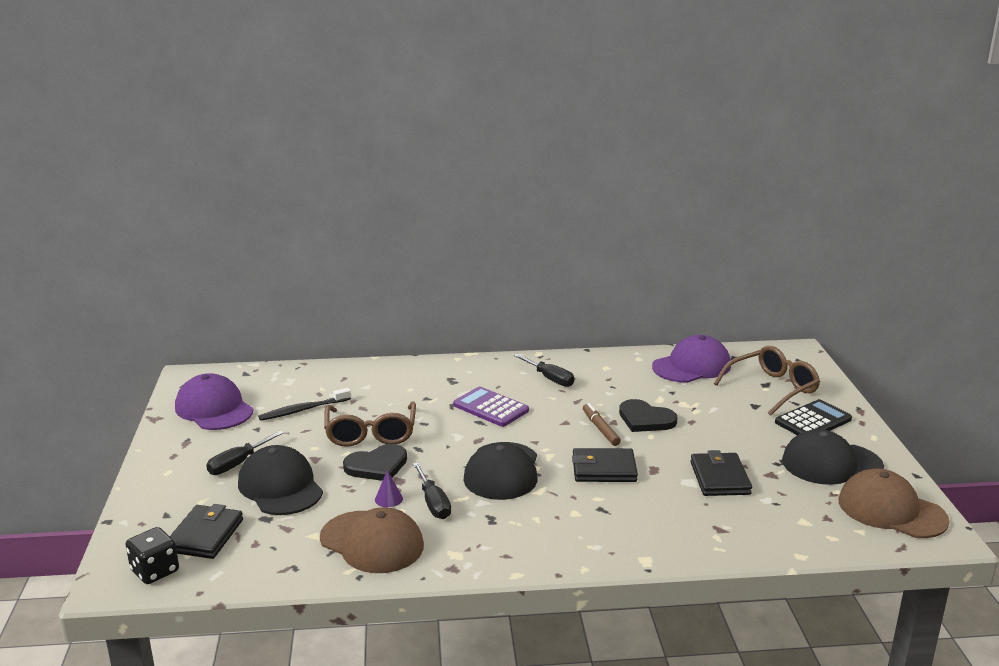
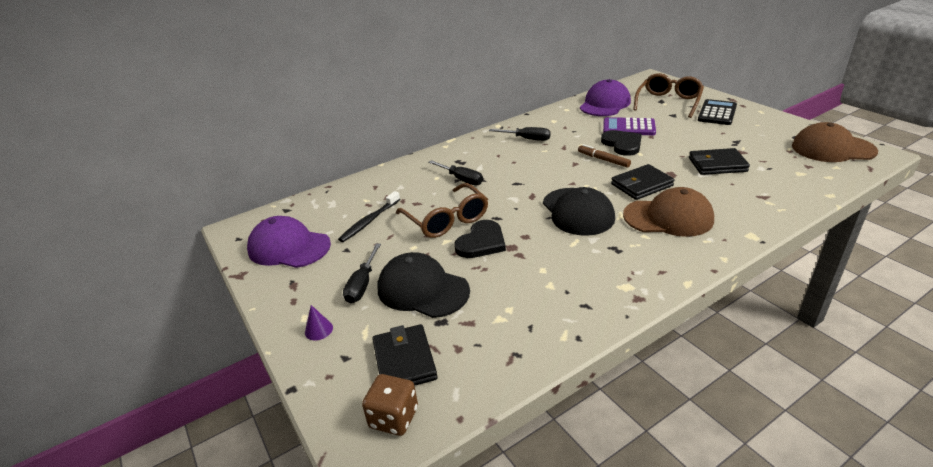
camera: 25 degrees left, 10 degrees up
(155, 571) = (393, 418): black dice -> brown dice
(372, 542) = (553, 304): brown cap -> brown cap (668, 217)
(388, 499) = (522, 264): purple cone -> purple cone (318, 330)
(433, 503) = (559, 254): black screwdriver -> black screwdriver (461, 179)
(490, 408) = (512, 171): purple calculator -> purple calculator (628, 127)
(645, 419) = (622, 144): black heart -> black heart turned 120 degrees counterclockwise
(720, 478) = (717, 164): black wallet -> black wallet turned 60 degrees counterclockwise
(831, 464) = (763, 134): black cap -> none

